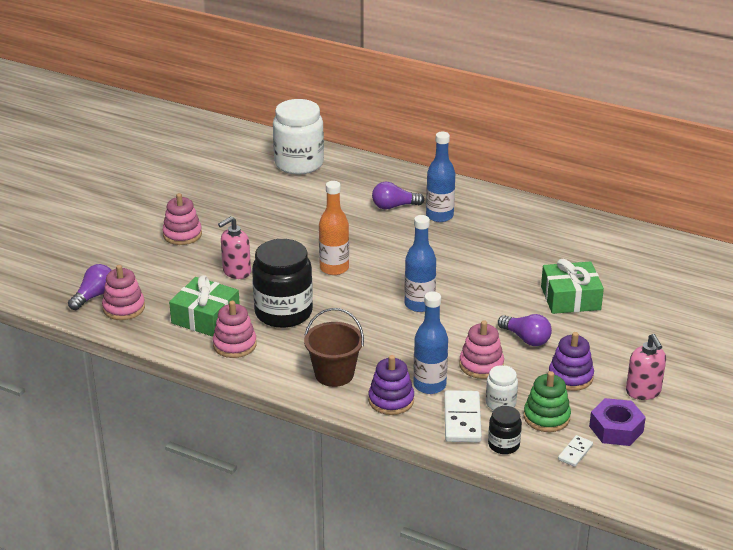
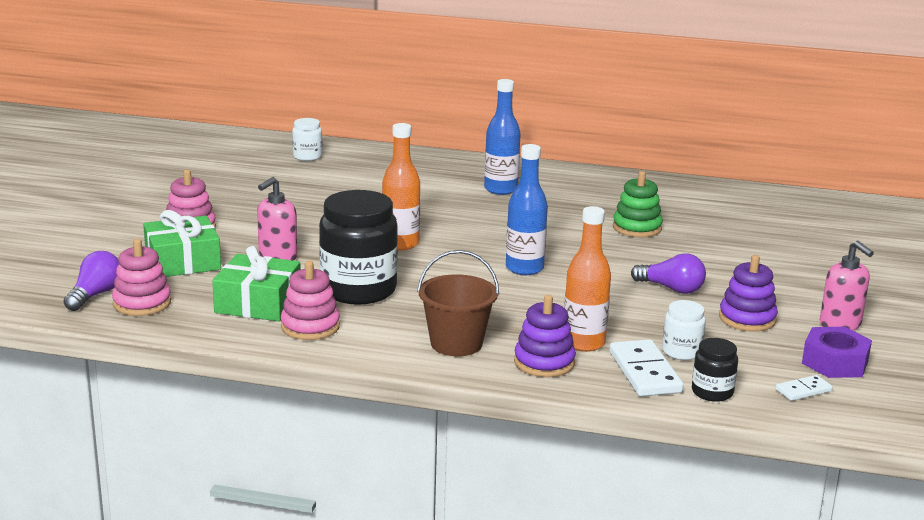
camera: 15 degrees left, 10 degrees down
(299, 163) = (307, 156): white jar -> white jar, size x0.48
(394, 206) = (442, 185): purple light bulb -> none
(429, 385) = (583, 343): blue bottle -> orange bottle
(481, 365) = (634, 318): pink stacking toy -> none
(546, 417) = (745, 359): green stacking toy -> green stacking toy (637, 228)
(570, 298) = (698, 248): green gift -> green gift (183, 261)
(575, 452) = (803, 390): white domino -> white domino turned 45 degrees clockwise

